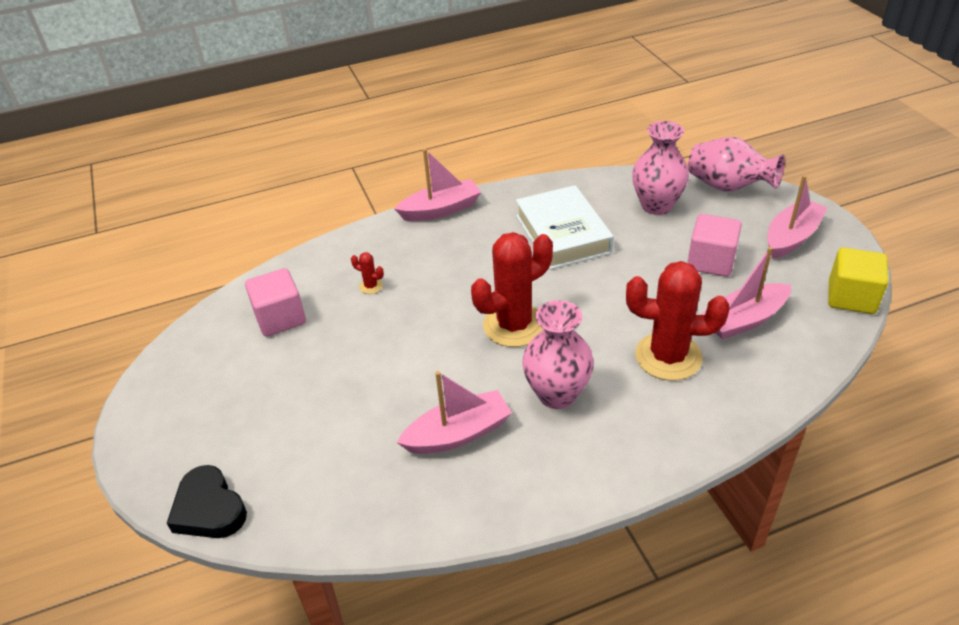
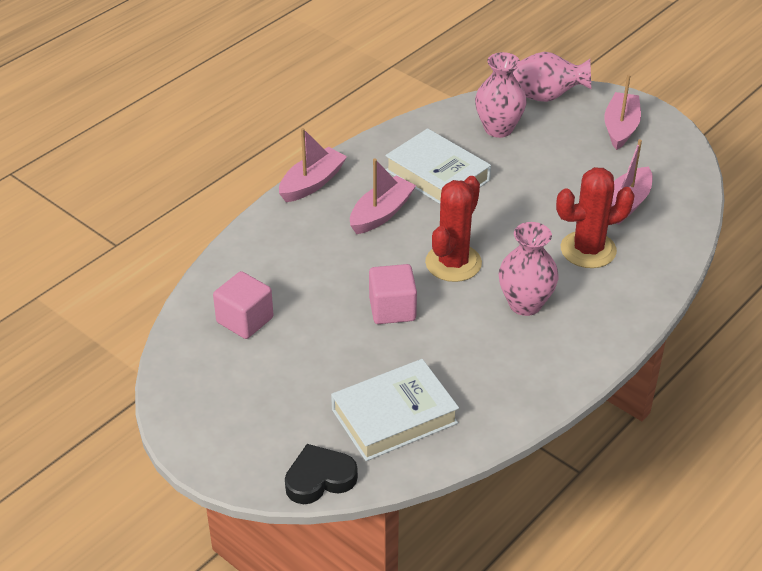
camera: 30 degrees left, 0 degrees up
(209, 509) = (319, 479): black heart -> black heart turned 135 degrees clockwise
(332, 469) = (394, 416): none -> white book
(371, 286) = (304, 268): red cactus -> none
(458, 434) = (472, 357): pink boat -> pink boat (381, 213)
(711, 261) = (572, 165): pink cube -> pink cube (392, 309)
(851, 297) = (690, 164): yellow cube -> none

